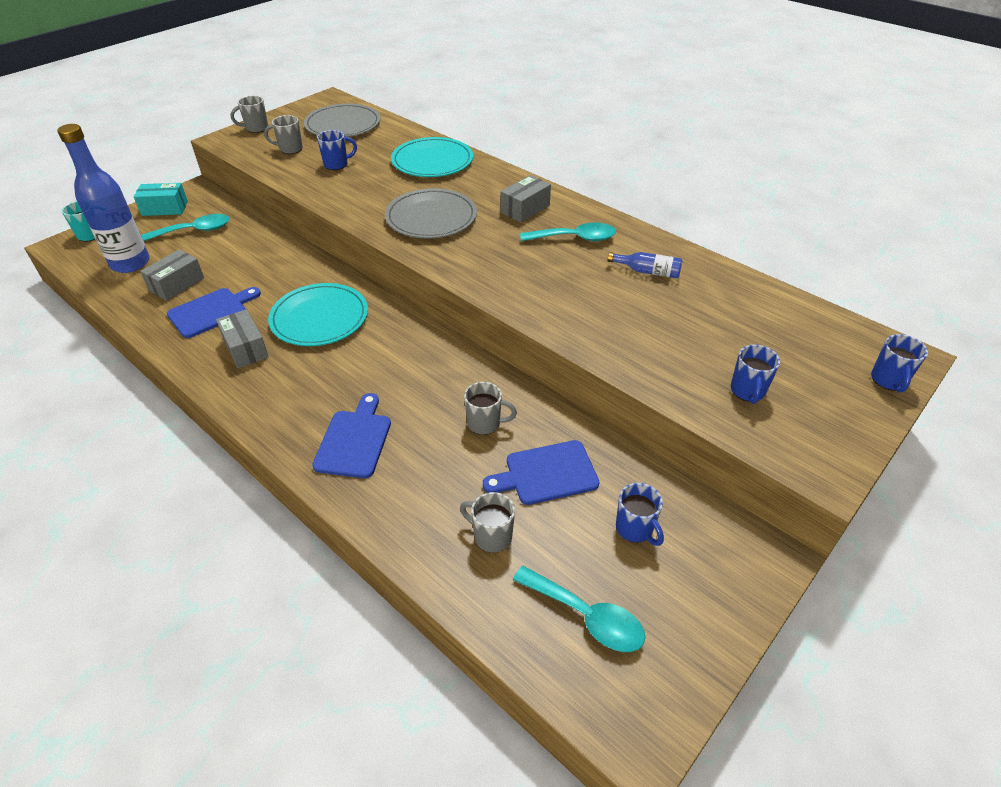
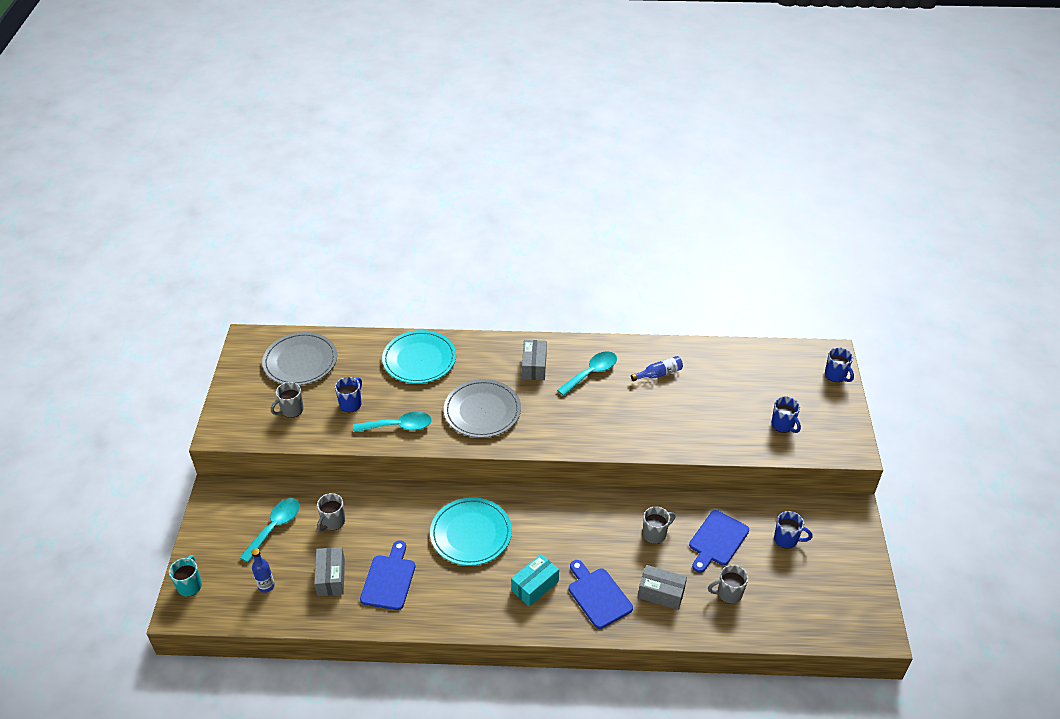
camera: 40 degrees left, 0 degrees up
(130, 263) = (266, 586): blue bottle -> blue bottle, size x0.45
(165, 208) = (217, 524): turquoise box -> turquoise box (535, 586)
(245, 348) = (452, 588): grey box -> grey box (661, 593)
(256, 128) = (230, 406): grey mug -> grey mug (333, 522)
(586, 616) = (809, 598): turquoise spoon -> turquoise spoon (399, 426)

